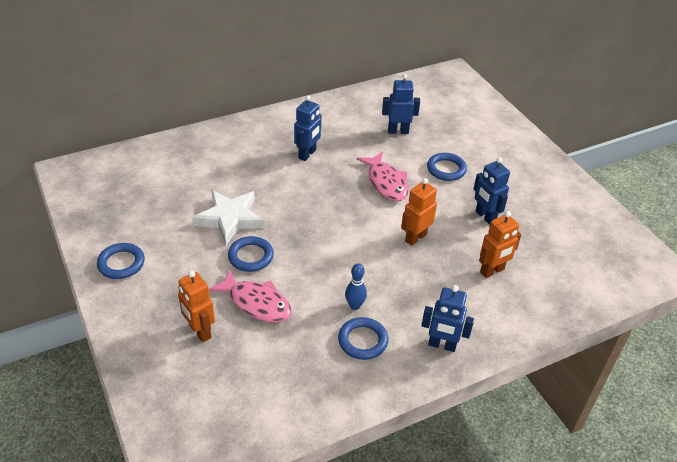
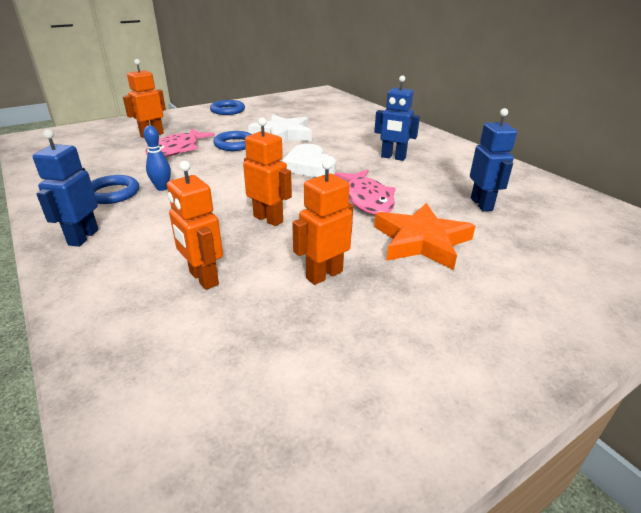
camera: 85 degrees right, 10 degrees down
(317, 207) = (309, 166): none -> white heart
(386, 182) = (367, 199): pink fish -> pink fish turned 75 degrees counterclockwise
(446, 169) = (421, 241): blue ring -> orange star
(485, 216) = (324, 275): blue robot -> orange robot

